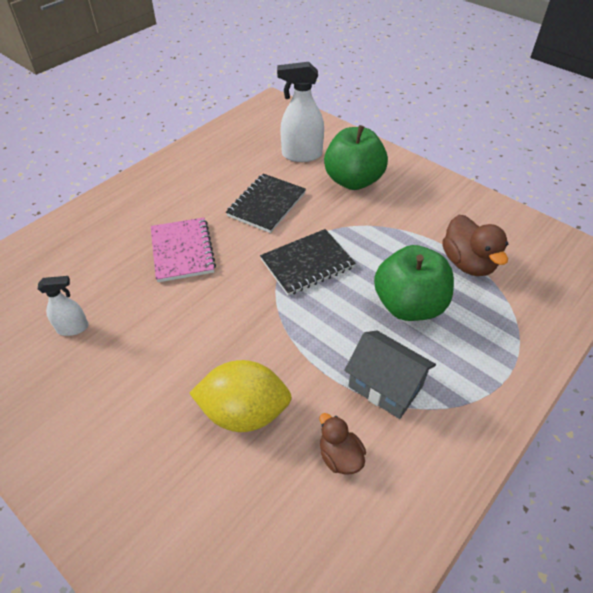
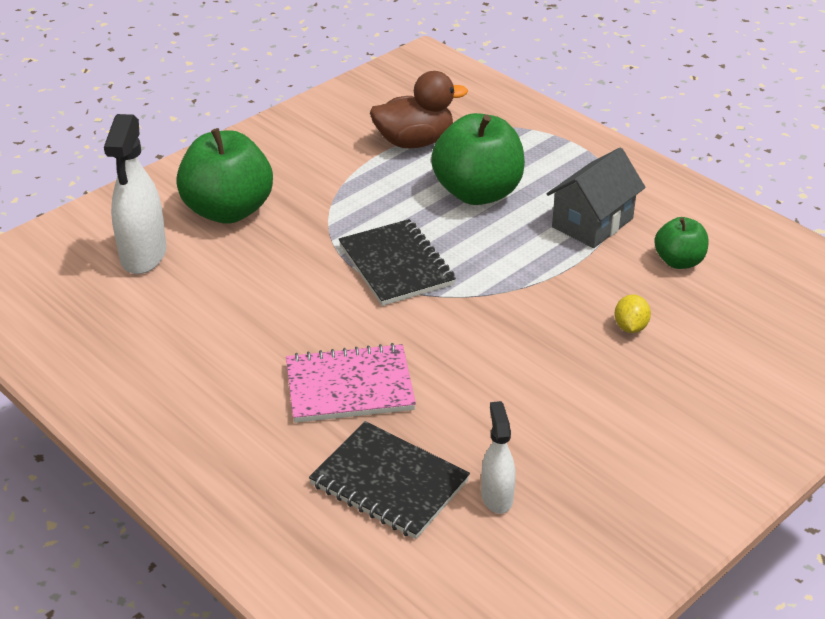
camera: 85 degrees left, 10 degrees down
(244, 412) = (630, 327): yellow lemon -> yellow lemon, size x0.44
(266, 204) = (260, 298): black notebook -> black notebook (389, 483)
(340, 456) = (679, 261): brown duck -> green apple

